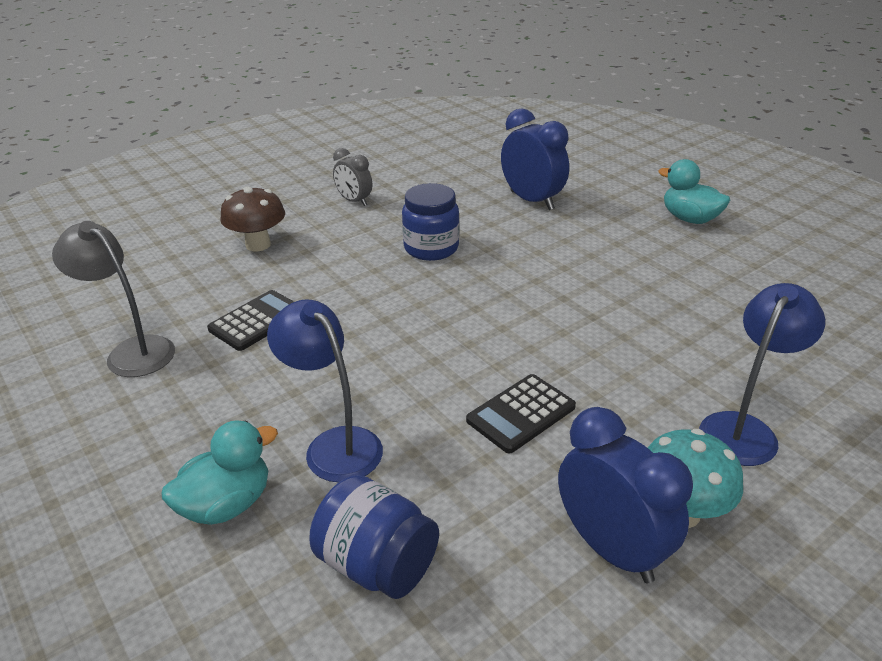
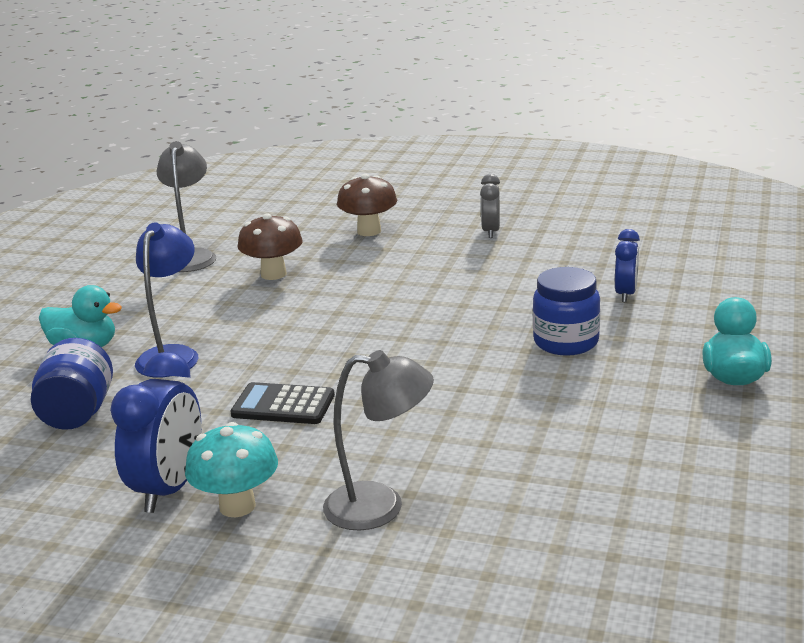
camera: 55 degrees right, 10 degrees down
(257, 321) = (273, 274): black calculator -> brown mushroom
(431, 248) = (465, 287): blue jar -> blue jar (566, 342)
(532, 200) = (625, 294): blue clock -> blue clock, size x0.60
(744, 429) = (380, 506): blue lamp -> grey lamp

